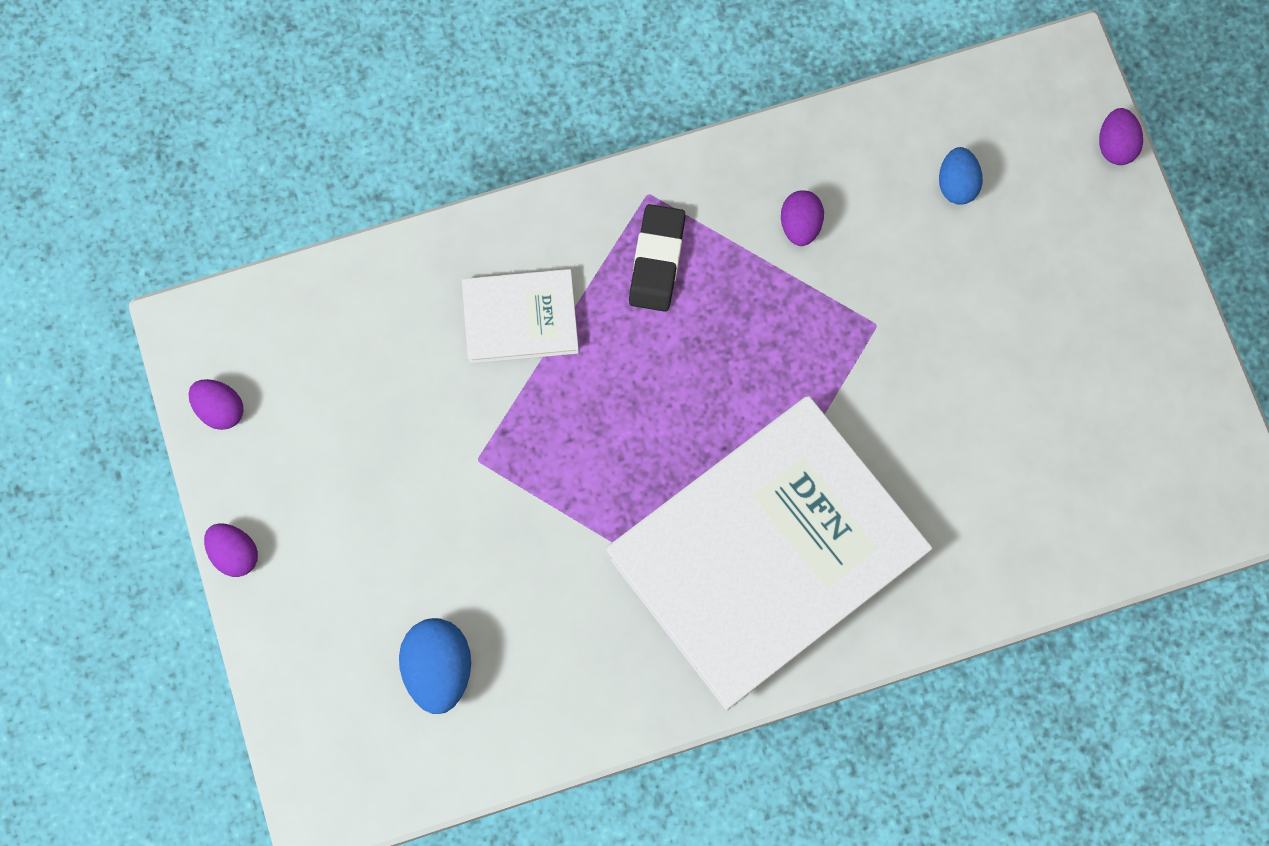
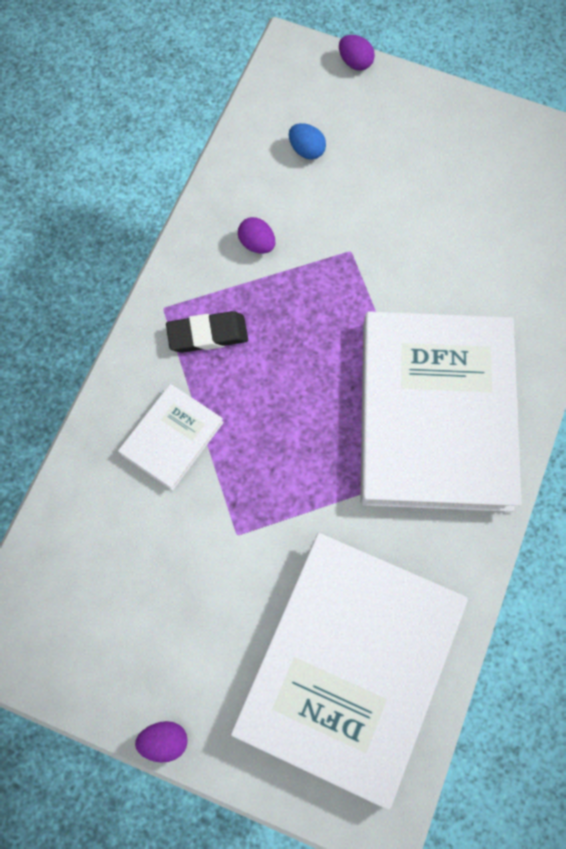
camera: 50 degrees left, 5 degrees down
(220, 409) = (61, 672): purple egg -> none
(439, 668) = (350, 666): blue egg -> white book
(657, 260) = (207, 334): black eraser -> black eraser turned 60 degrees counterclockwise

